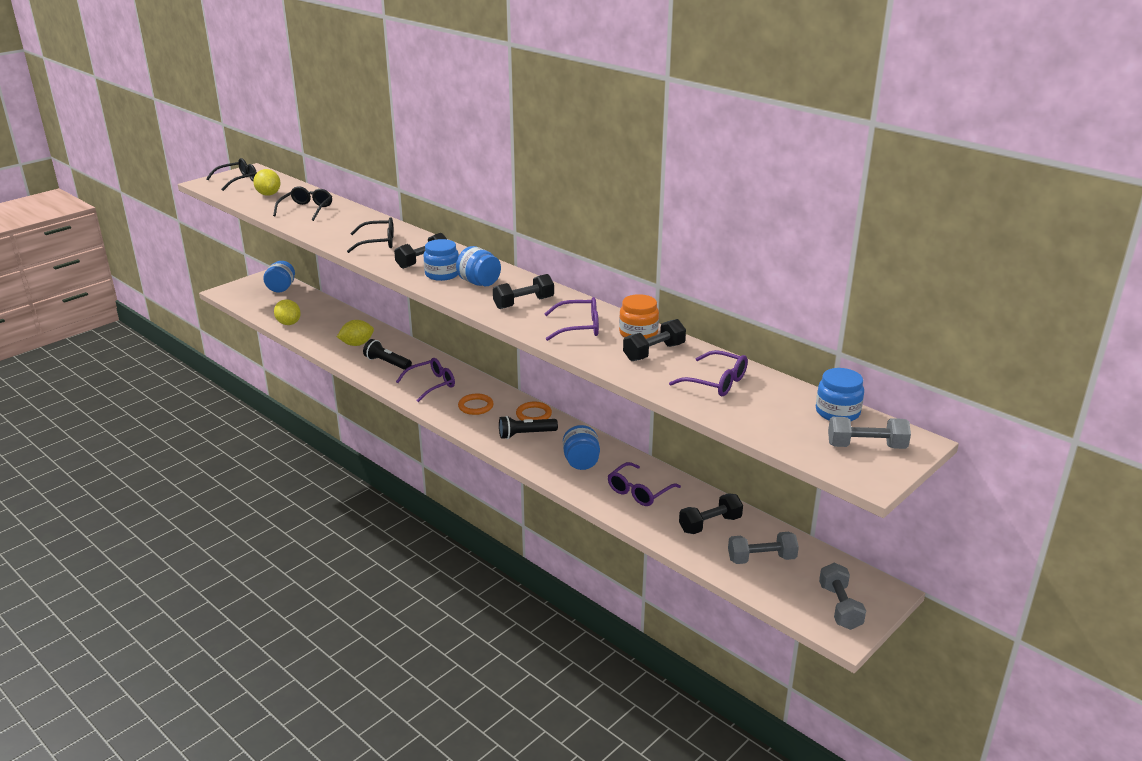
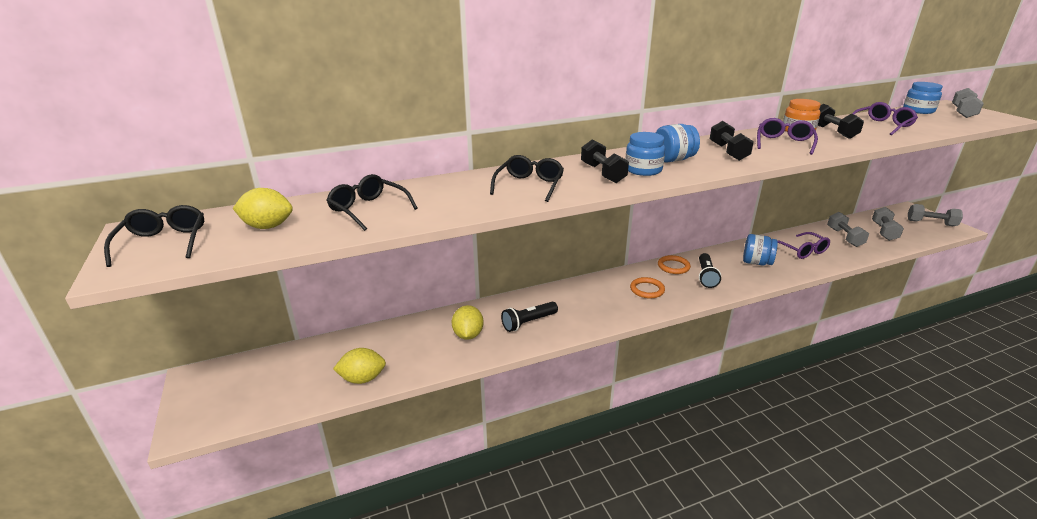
camera: 65 degrees left, 0 degrees up
(281, 288) = (248, 370): blue jar -> none
(431, 384) = (592, 305): purple glasses -> none
(710, 524) = (844, 237): black dumbbell -> grey dumbbell

